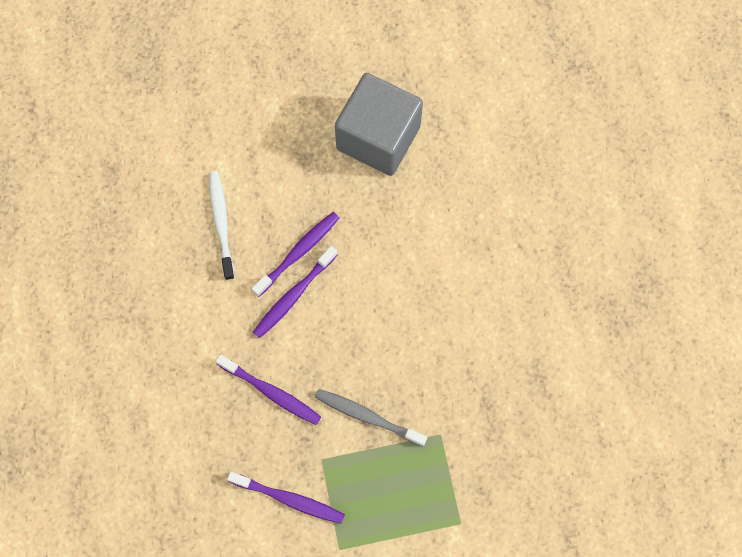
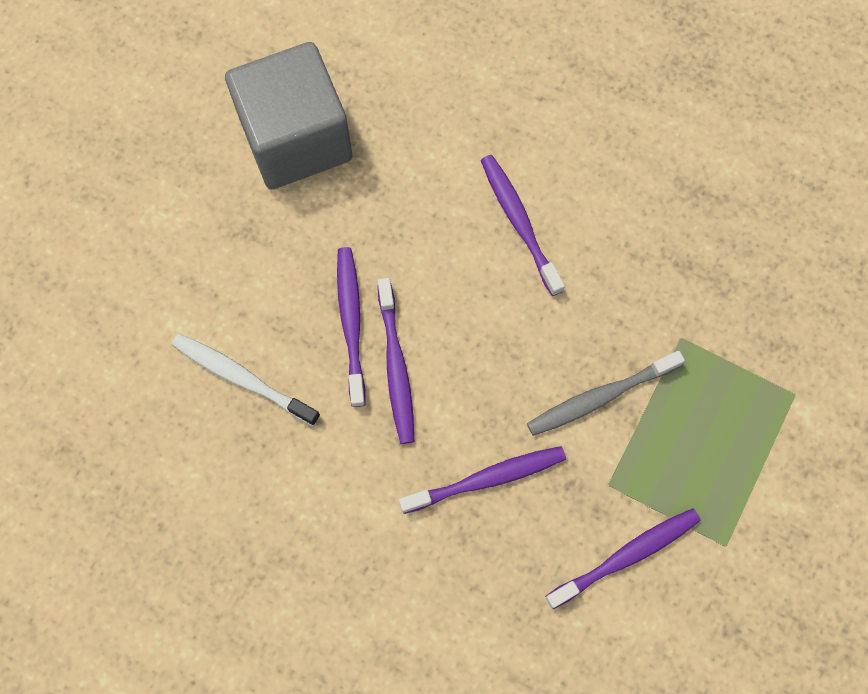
camera: 50 degrees left, 0 degrees up
(433, 294) = (519, 222): none -> purple toothbrush

